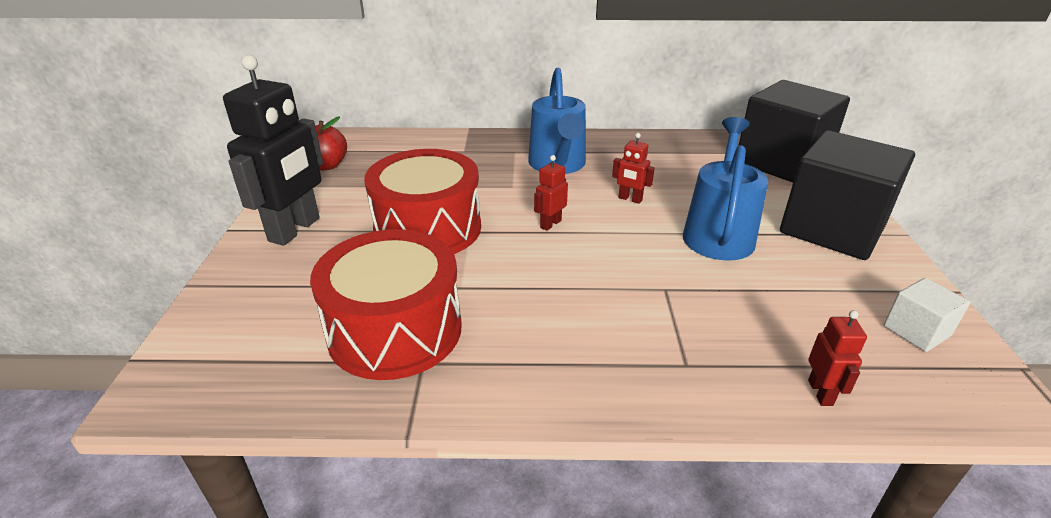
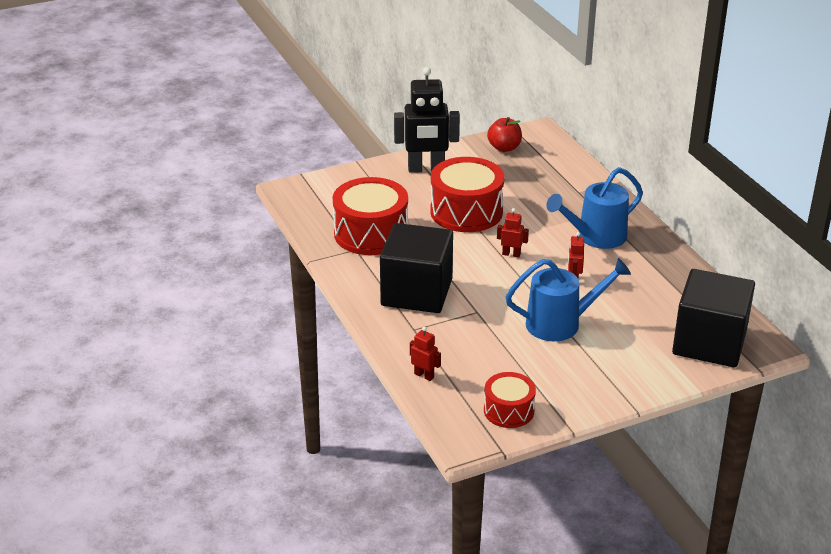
camera: 65 degrees right, 0 degrees up
(820, 392) = (424, 375): red robot -> red robot turned 120 degrees counterclockwise
(832, 228) = (613, 374): black cube -> black cube (416, 292)
(916, 331) = (508, 410): white cube -> red drum

